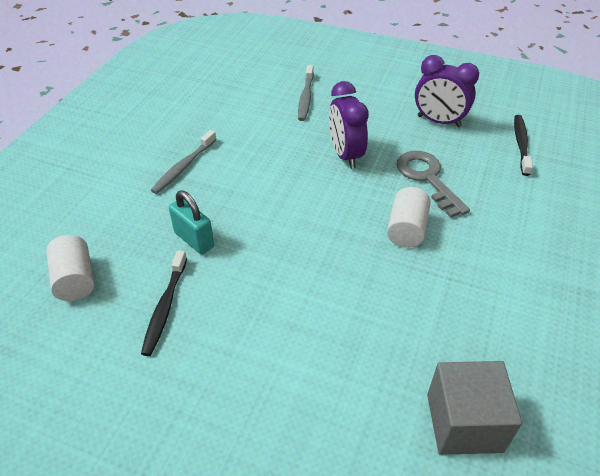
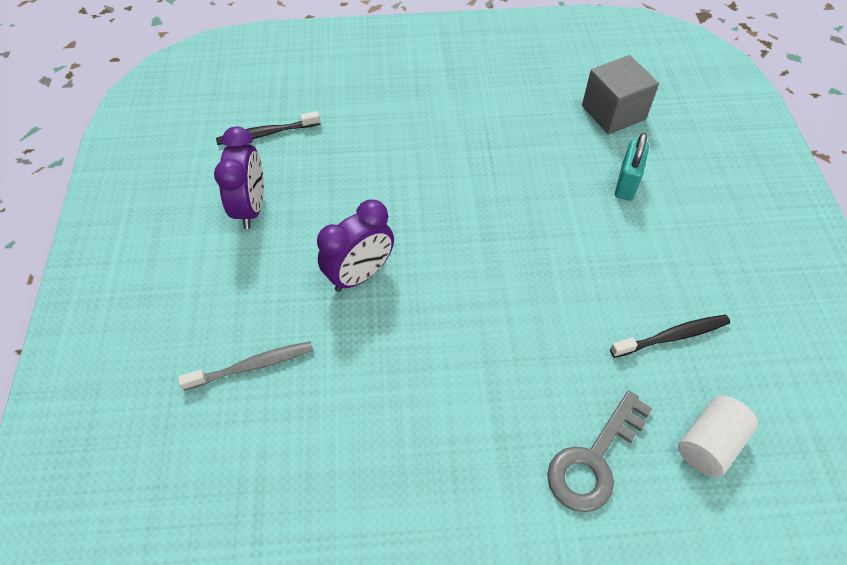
camera: 115 degrees left, 10 degrees up
(184, 167) = (475, 442): grey toothbrush -> none
(194, 240) = (579, 359): turquoise padlock -> turquoise padlock (626, 183)
(406, 229) = (449, 189): white cylinder -> none
(427, 178) = (364, 192): grey key -> grey key (594, 459)

